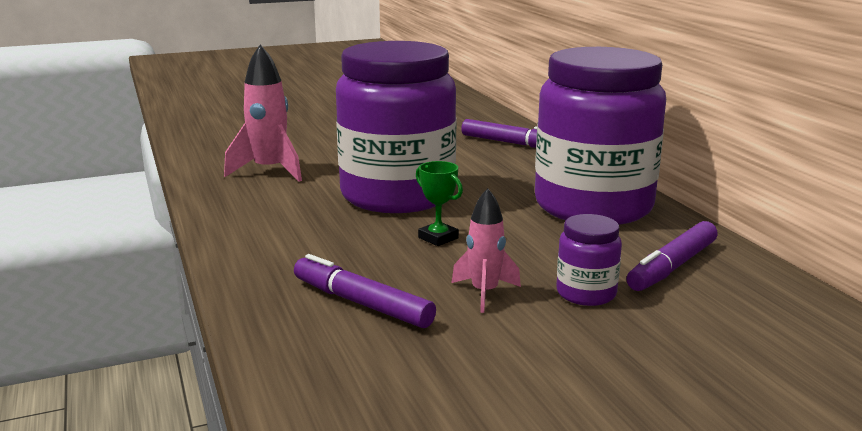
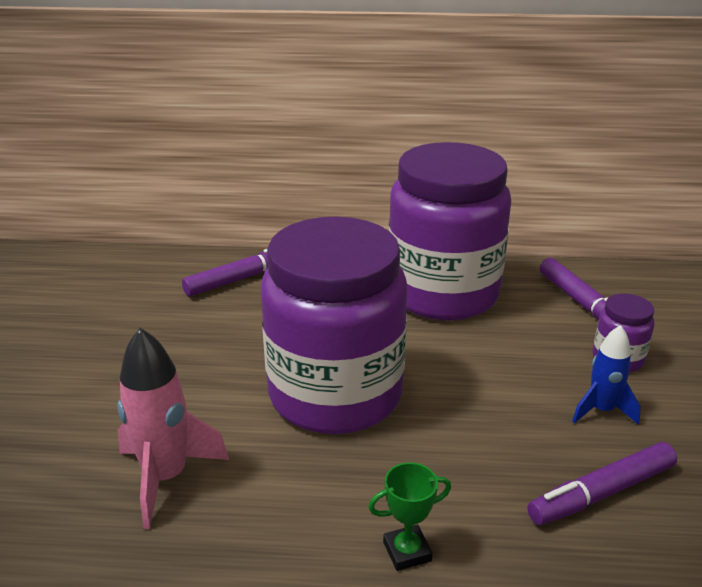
camera: 65 degrees left, 10 degrees up
(438, 238) = (468, 401): green trophy -> green trophy (407, 551)
(484, 293) = (601, 410): pink rocket -> blue rocket

